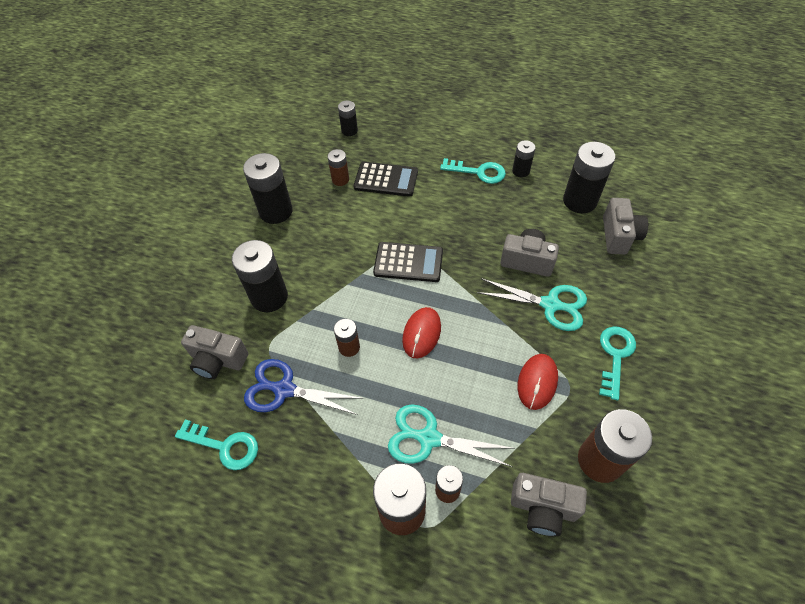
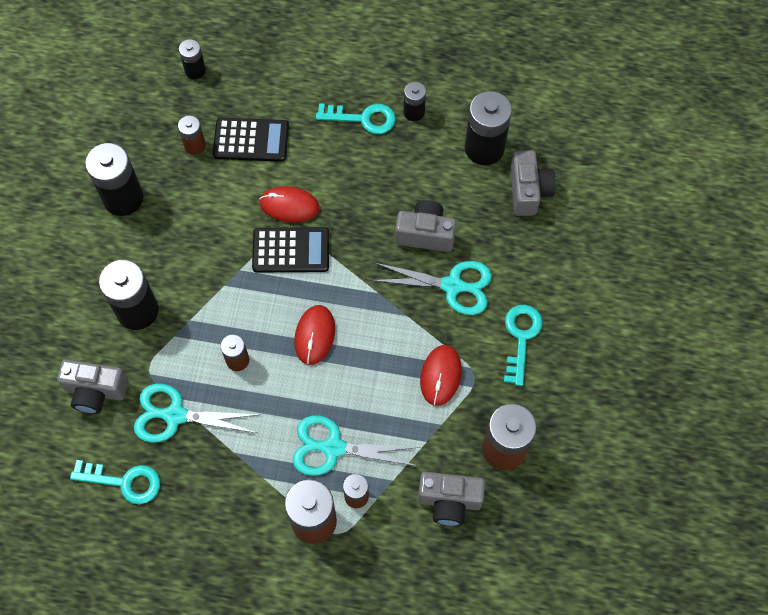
camera: 10 degrees left, 10 degrees up
(284, 390) = (175, 415): blue scissors -> turquoise scissors
(411, 229) = (289, 206): none -> red mouse

